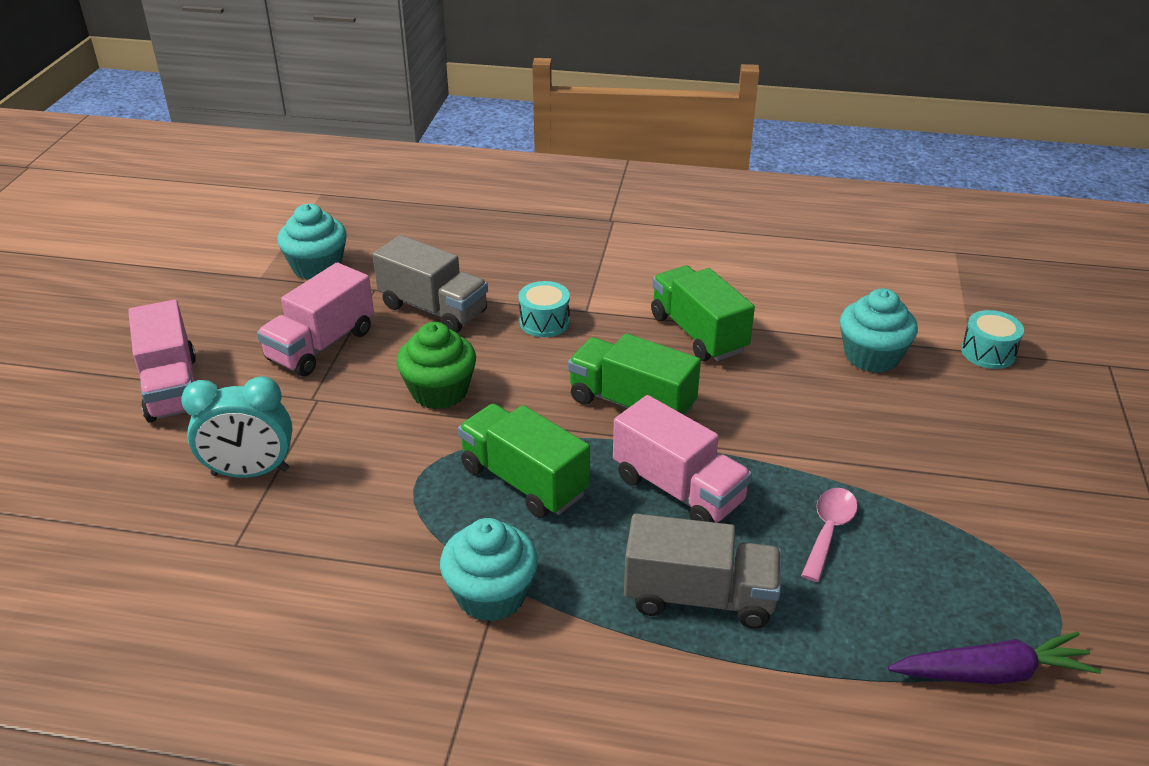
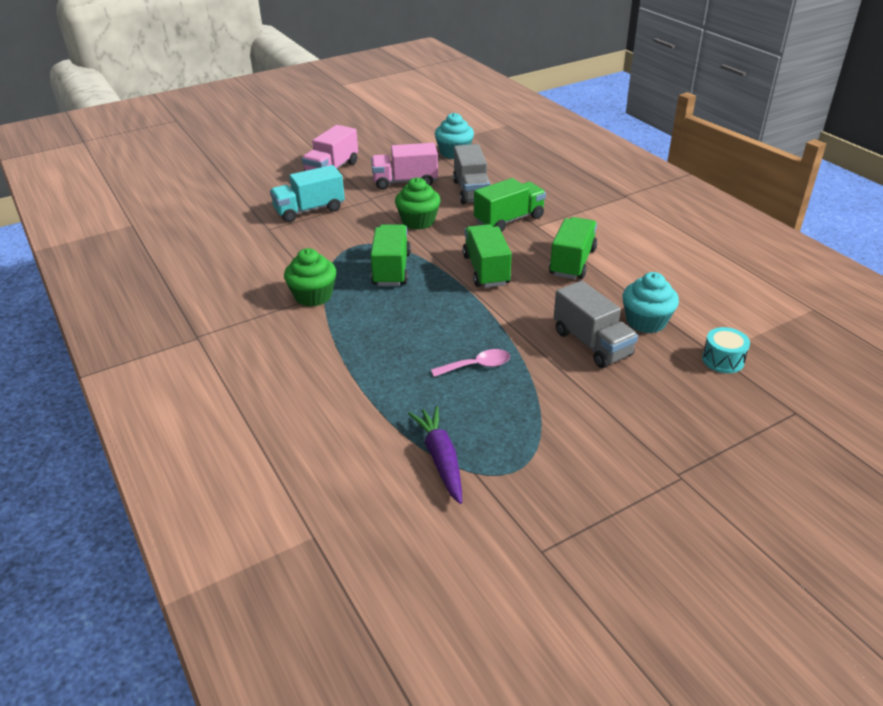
camera: 50 degrees right, 0 degrees up
(250, 472) = (309, 210): turquoise clock -> turquoise truck
(491, 595) = (313, 296): turquoise cupcake -> green cupcake
(544, 322) = (509, 220): turquoise drum -> green truck
(678, 489) = (443, 310): pink truck -> none
(699, 597) = (380, 348): grey truck -> grey truck (592, 343)
(991, 673) = (441, 459): purple carrot -> purple carrot turned 150 degrees counterclockwise

